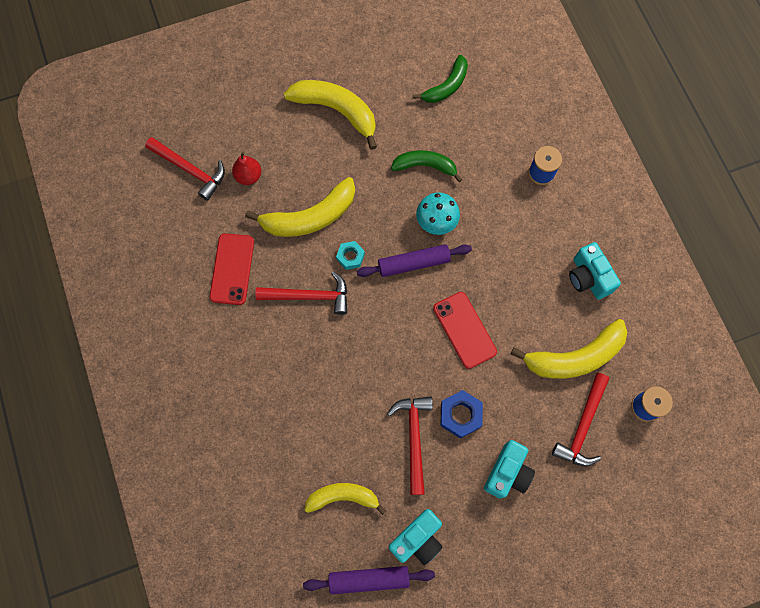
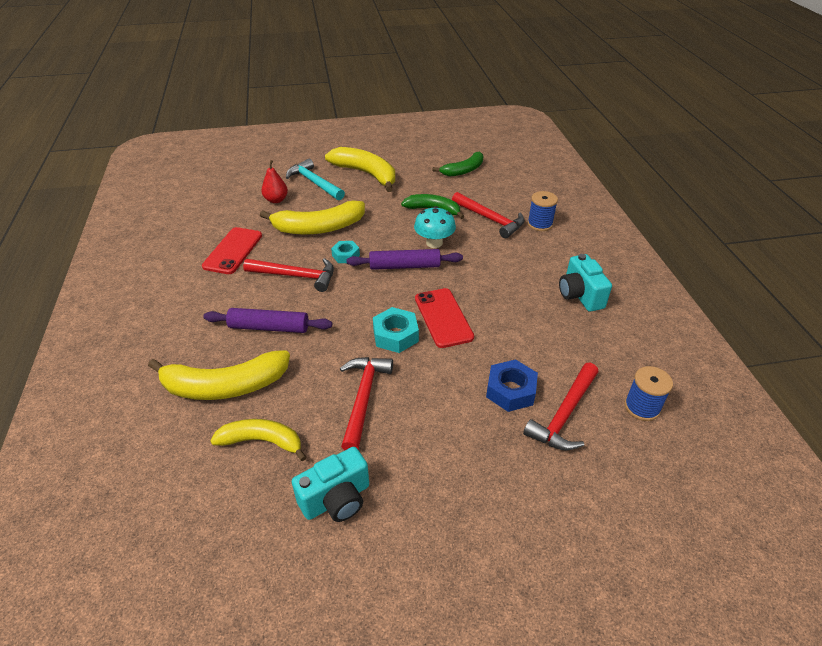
camera: 10 degrees right, 30 degrees down
(190, 170) = (229, 192): red hammer -> red hammer (490, 219)
(282, 137) = (314, 182): none -> turquoise hammer
(369, 579) = (259, 535): purple rolling pin -> purple rolling pin (269, 327)
(425, 360) = (395, 335): none -> turquoise nut
(460, 415) = (422, 385): blue nut -> blue nut (510, 390)
(507, 473) = (466, 447): turquoise camera -> none
(575, 357) = (560, 353): yellow banana -> yellow banana (225, 386)

